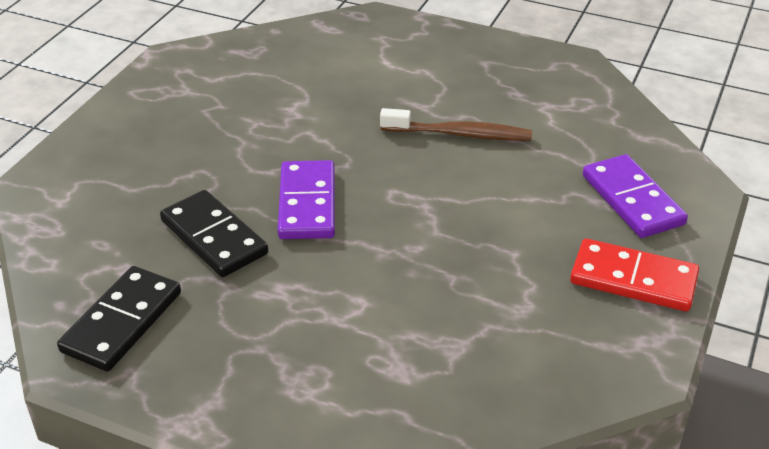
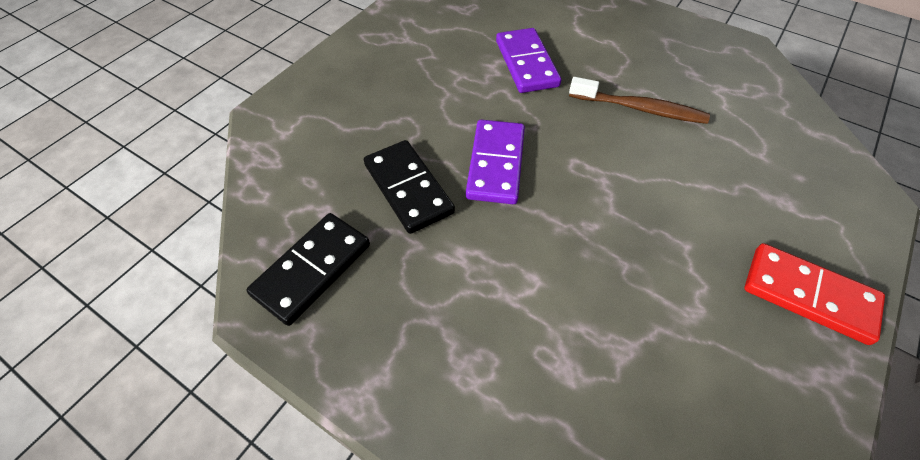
camera: 10 degrees right, 15 degrees up
(632, 200) = (805, 200): purple domino -> purple domino (526, 63)

